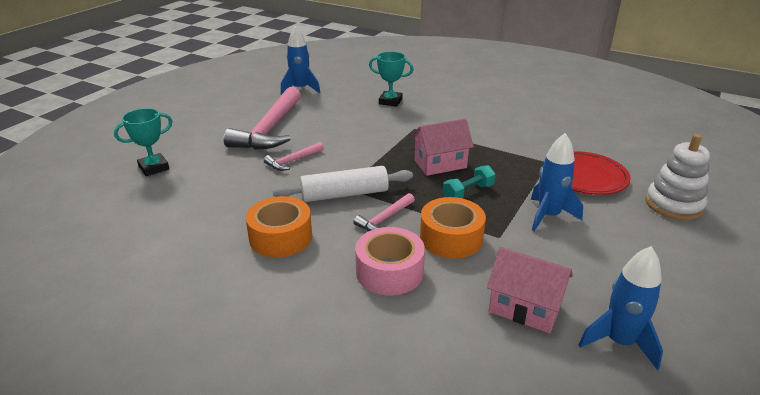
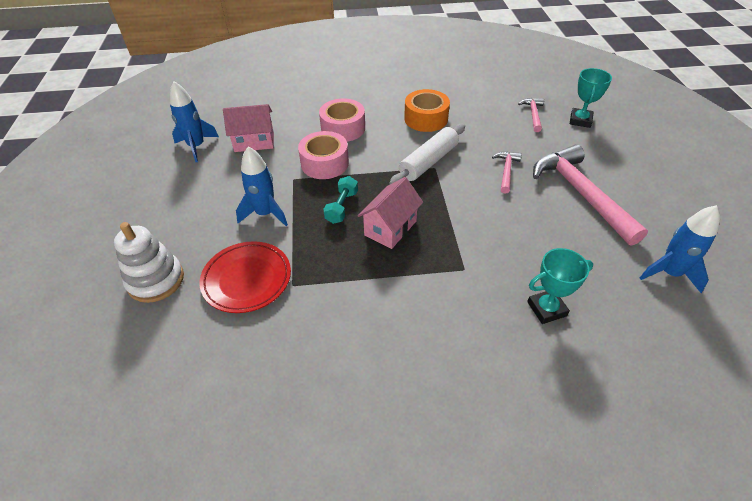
camera: 145 degrees right, 15 degrees up
(384, 219) = (380, 156): pink hammer -> pink hammer (533, 114)
(451, 238) = (324, 163): orange tape -> pink tape

